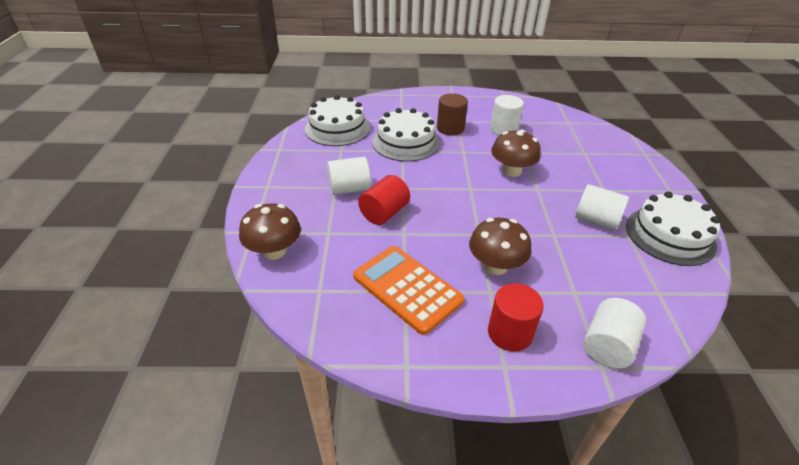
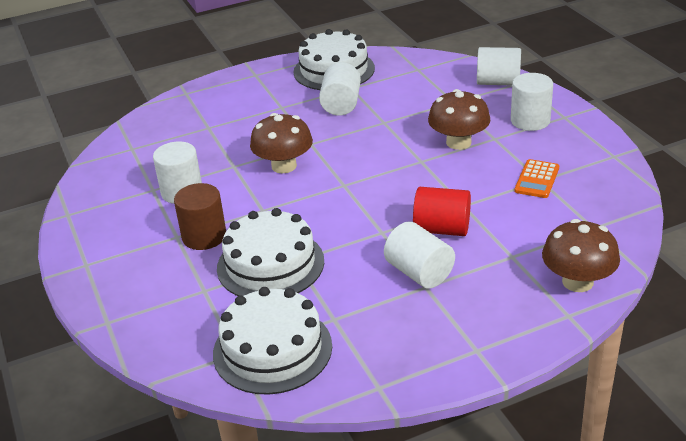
camera: 110 degrees left, 5 degrees down
(407, 289) = (537, 179): orange calculator -> orange calculator, size x0.53
(510, 333) = (530, 120): red cylinder -> white cylinder

